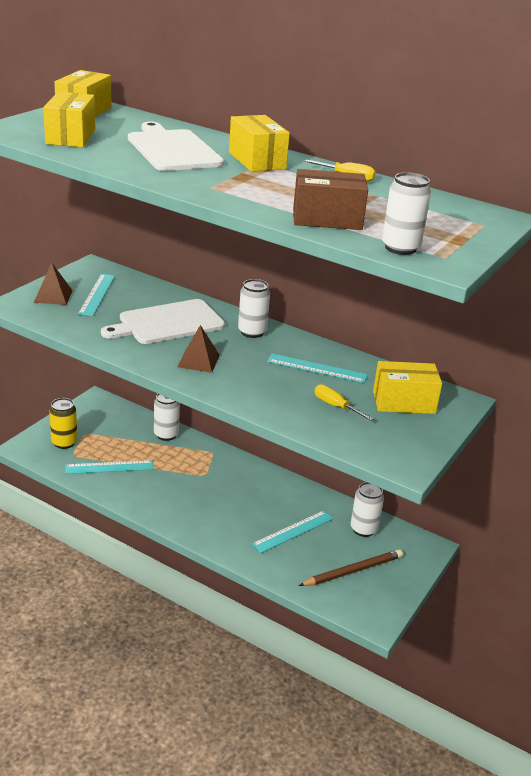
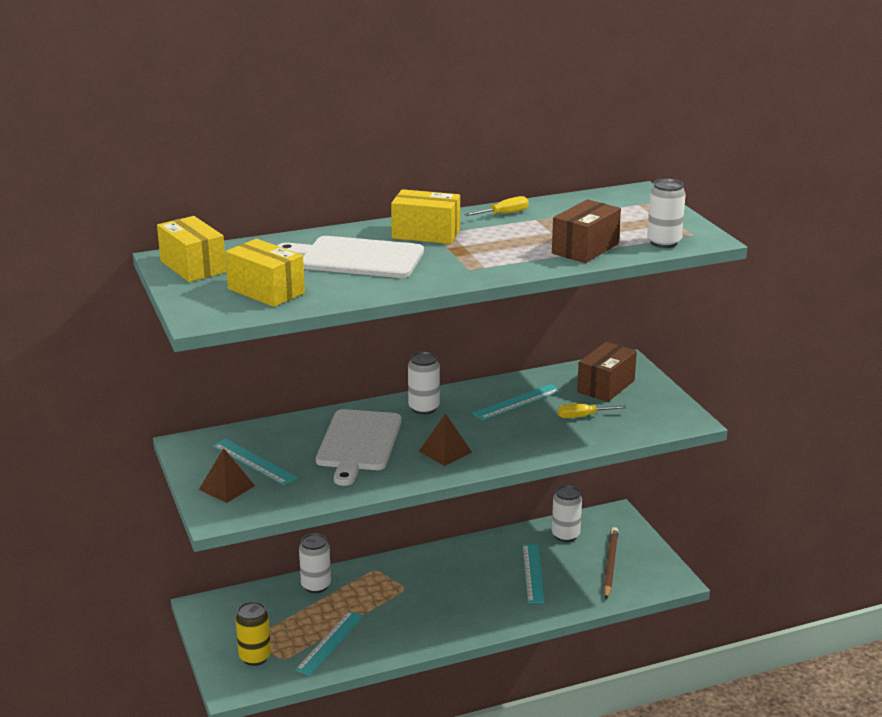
camera: 50 degrees left, 5 degrees down
(403, 402) = (606, 386): yellow box -> brown box

